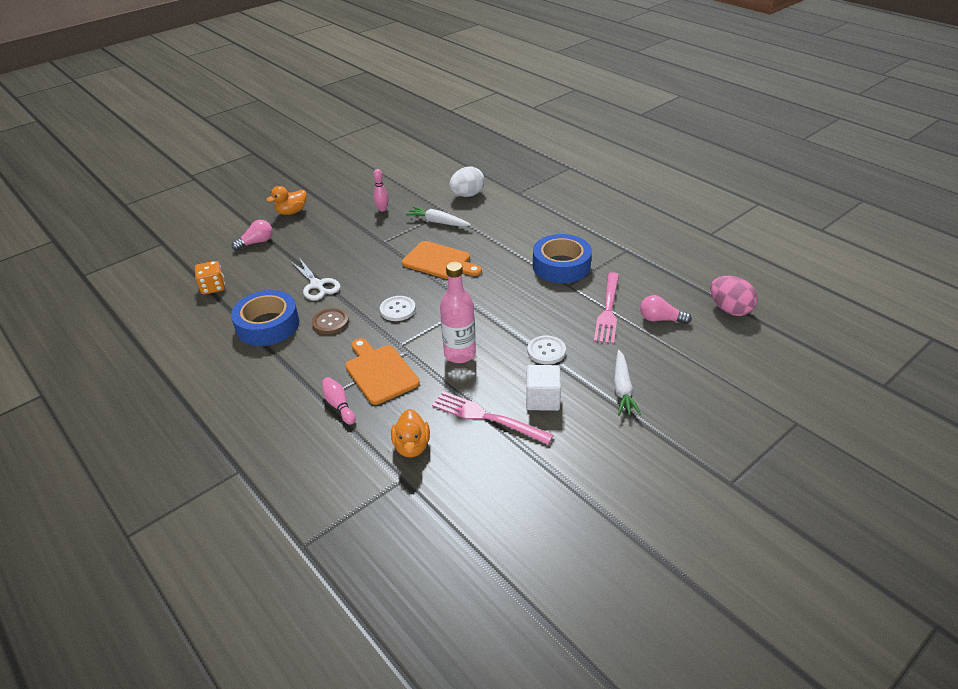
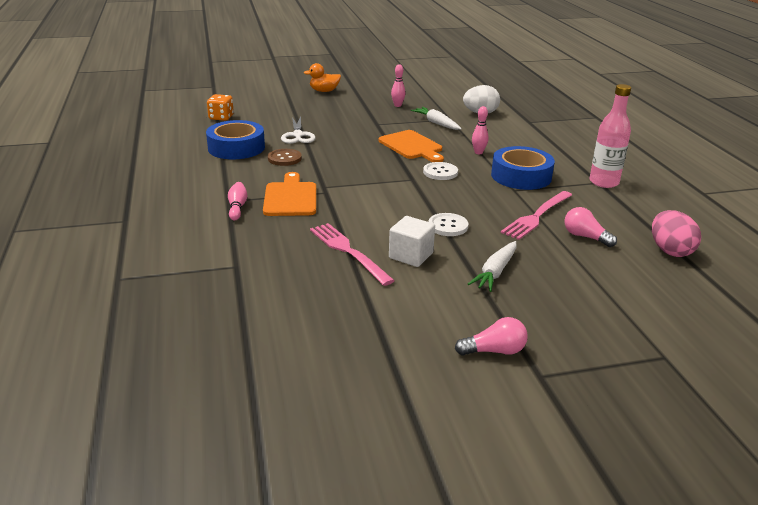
camera: 25 degrees right, 10 degrees down
(256, 242) = (279, 101): pink light bulb -> pink light bulb (494, 351)
(397, 309) = (345, 165): white button -> white button (440, 172)
(412, 446) = (266, 249): orange duck -> none
(460, 354) = (368, 206): pink bottle -> pink bottle (604, 182)
(504, 248) = (478, 152): none -> pink bowling pin

